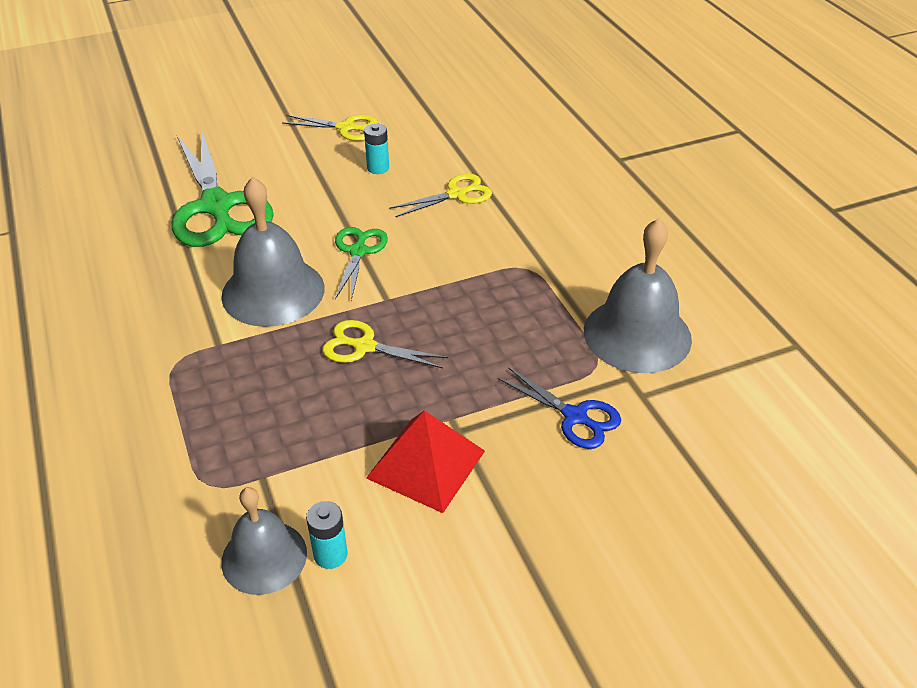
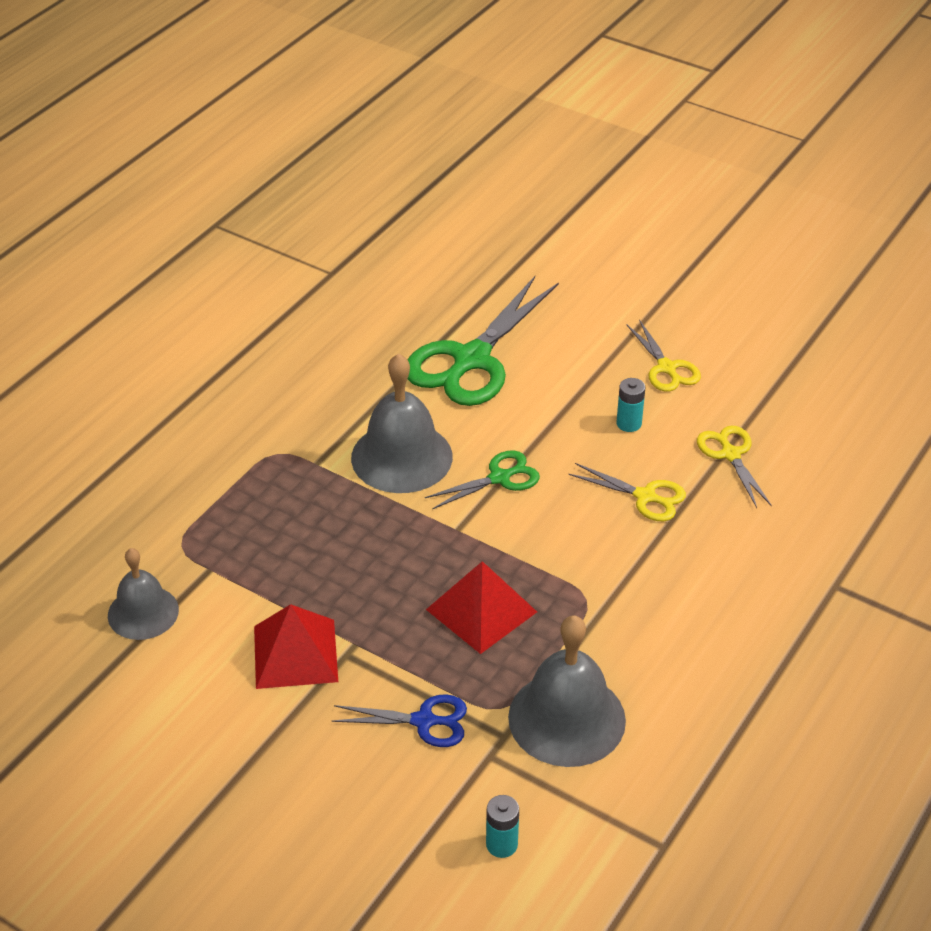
camera: 55 degrees right, 0 degrees up
(330, 554) = (171, 646): turquoise battery -> turquoise battery (501, 844)
(364, 347) = (388, 548): yellow scissors -> yellow scissors (730, 454)
(486, 327) = (481, 610): none -> red pyramid
(575, 416) = (423, 721): blue scissors -> blue scissors turned 90 degrees counterclockwise

